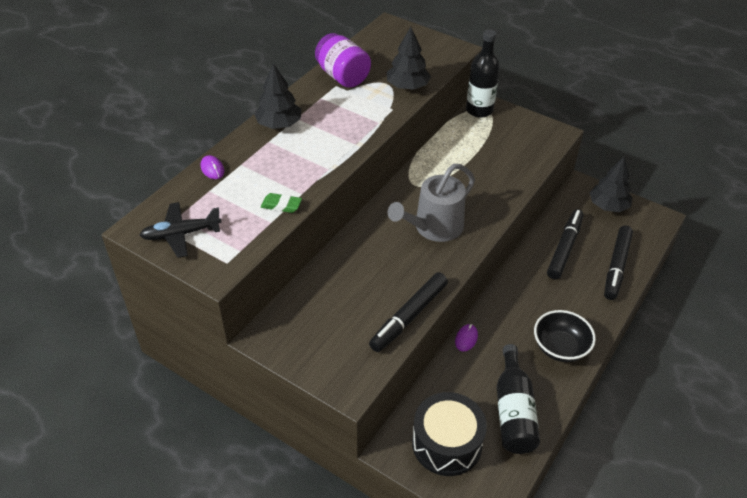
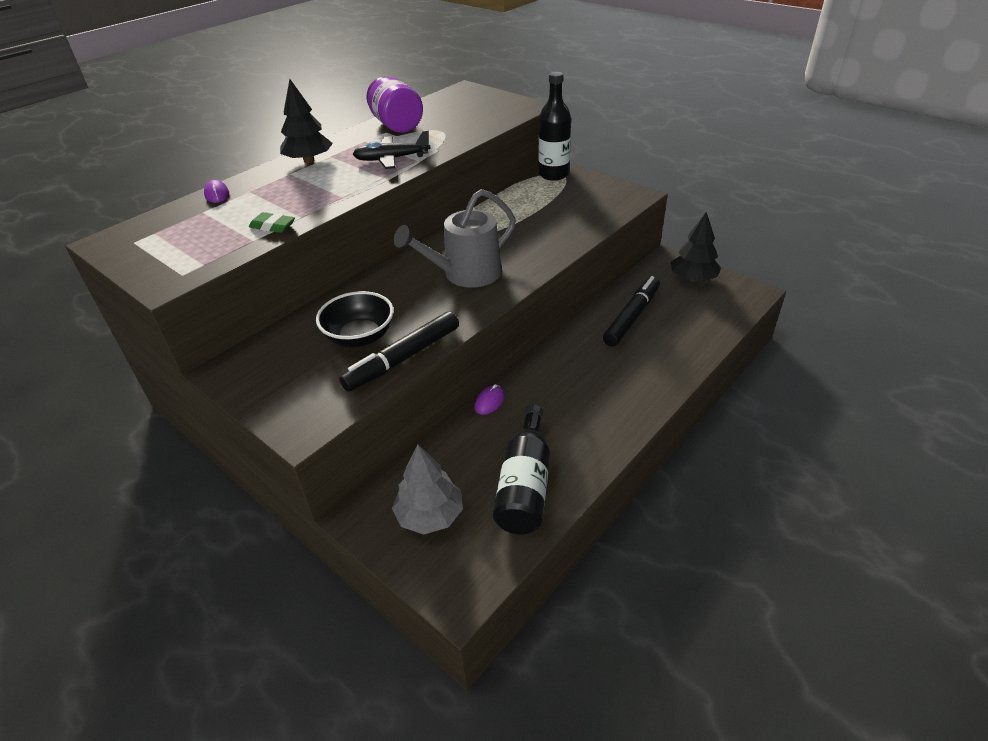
camera: 10 degrees right, 5 degrees down
(181, 234) = (148, 248): black plane -> black plane (391, 159)
(407, 86) = (462, 133): black tree -> none
(447, 443) = (429, 515): black drum -> grey tree
(560, 348) = (602, 418): black bowl -> black bowl (360, 337)
(616, 266) = (691, 337): black marker -> none

